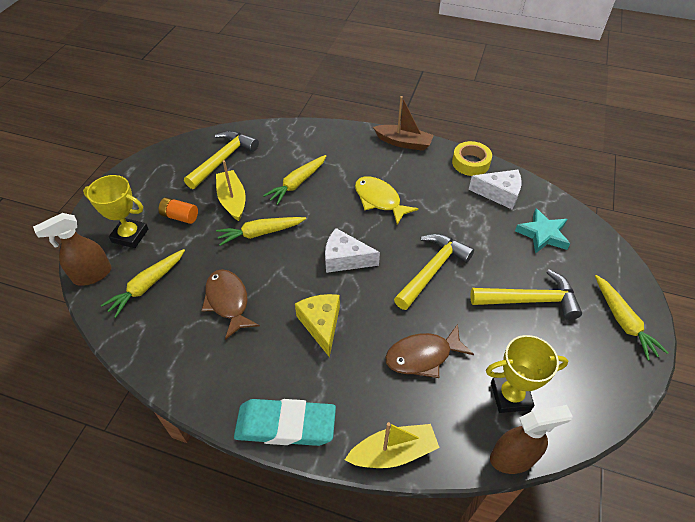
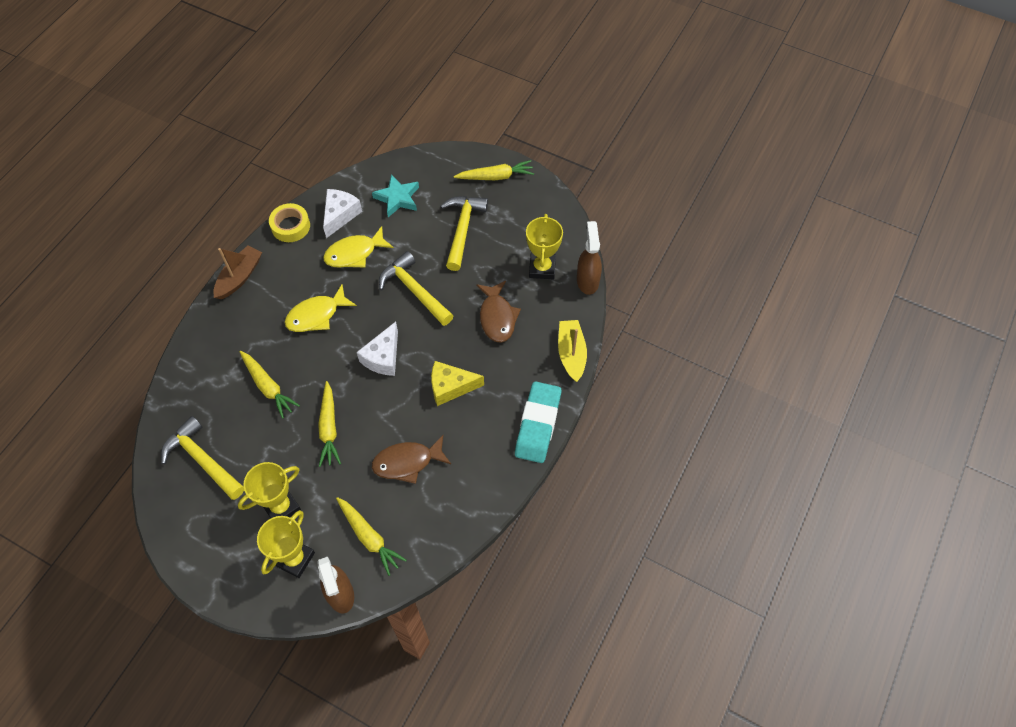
camera: 80 degrees left, 10 degrees up
(180, 216) = (281, 507): orange battery -> yellow trophy
(232, 200) = (273, 453): yellow boat -> none
(459, 213) = (354, 253): none -> yellow fish

